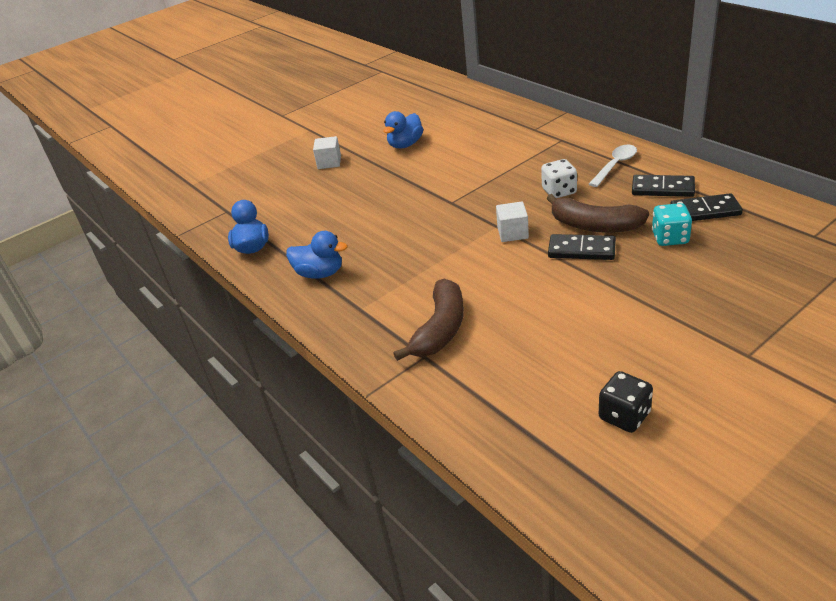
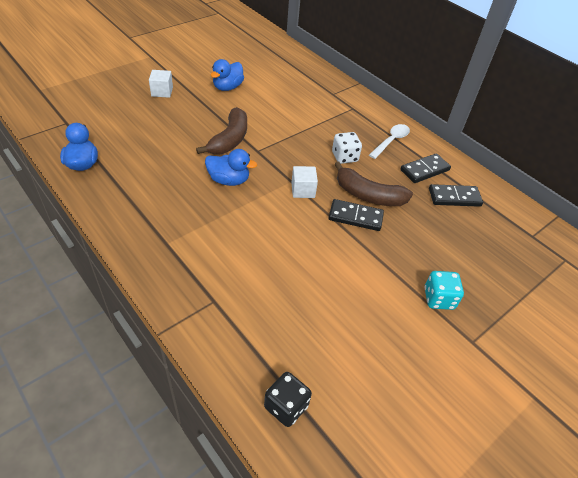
camera: 10 degrees left, 10 degrees up
(320, 273) = (137, 201): blue duck -> blue duck (229, 180)
(440, 329) = (231, 275): brown banana -> brown banana (230, 139)
(624, 416) = (370, 387): black dice -> black dice (286, 406)
(662, 189) = (424, 170): black domino -> black domino turned 45 degrees counterclockwise
(670, 238) = (425, 218): turquoise dice -> turquoise dice (438, 299)

